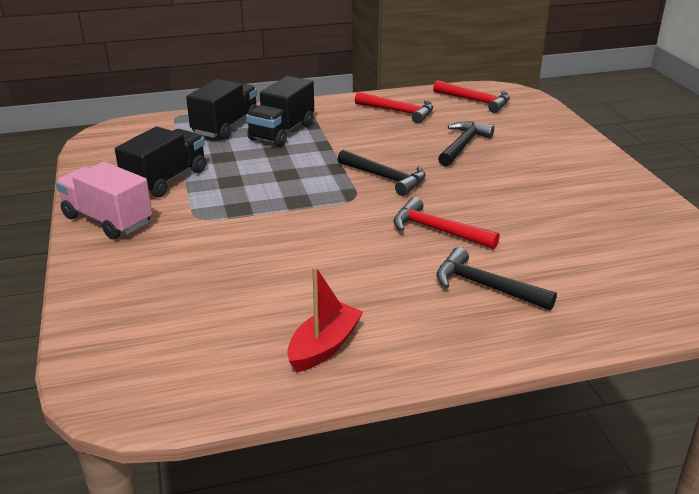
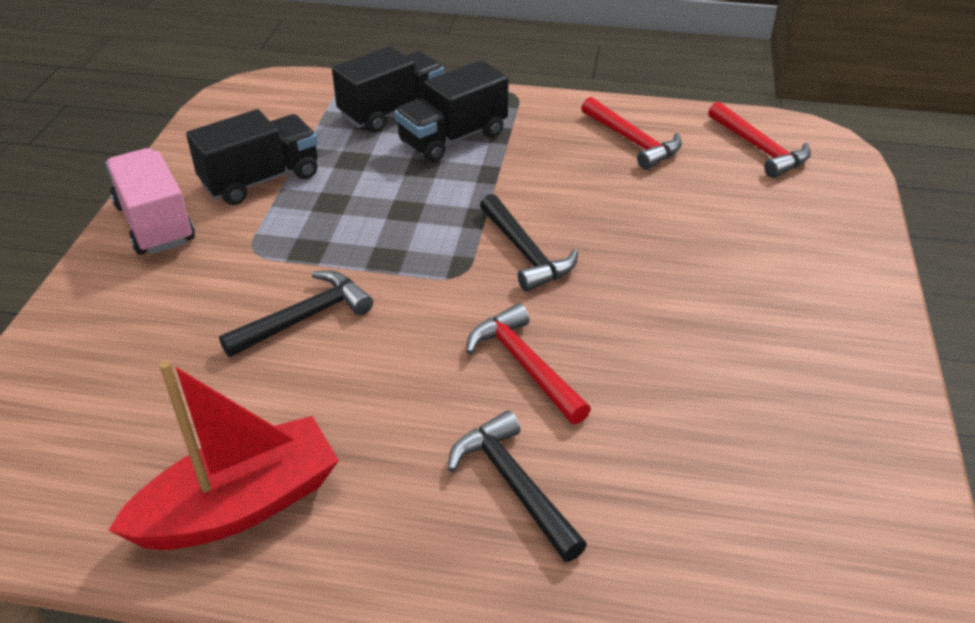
camera: 25 degrees right, 10 degrees up
(324, 346) = (240, 505): red boat -> red boat, size x1.57
(463, 145) = (677, 225): black hammer -> black hammer (304, 318)

